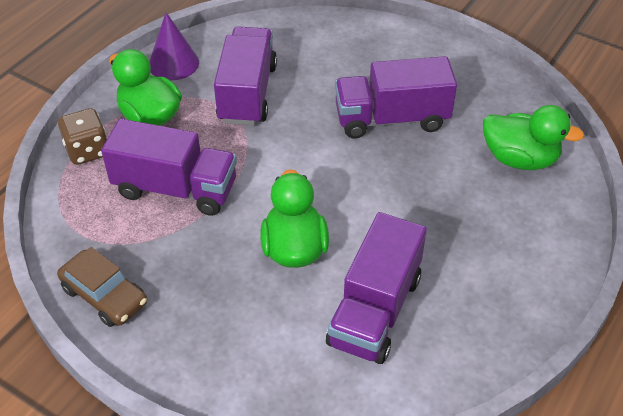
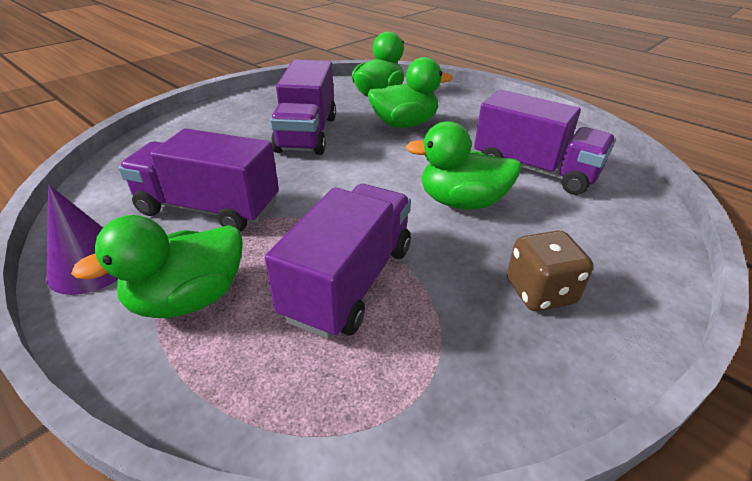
camera: 80 degrees left, 10 degrees down
(87, 151) = (222, 384): brown dice -> brown dice (540, 292)
(105, 295) = (540, 369): brown car -> none
(446, 191) = (404, 124): none -> green duck

